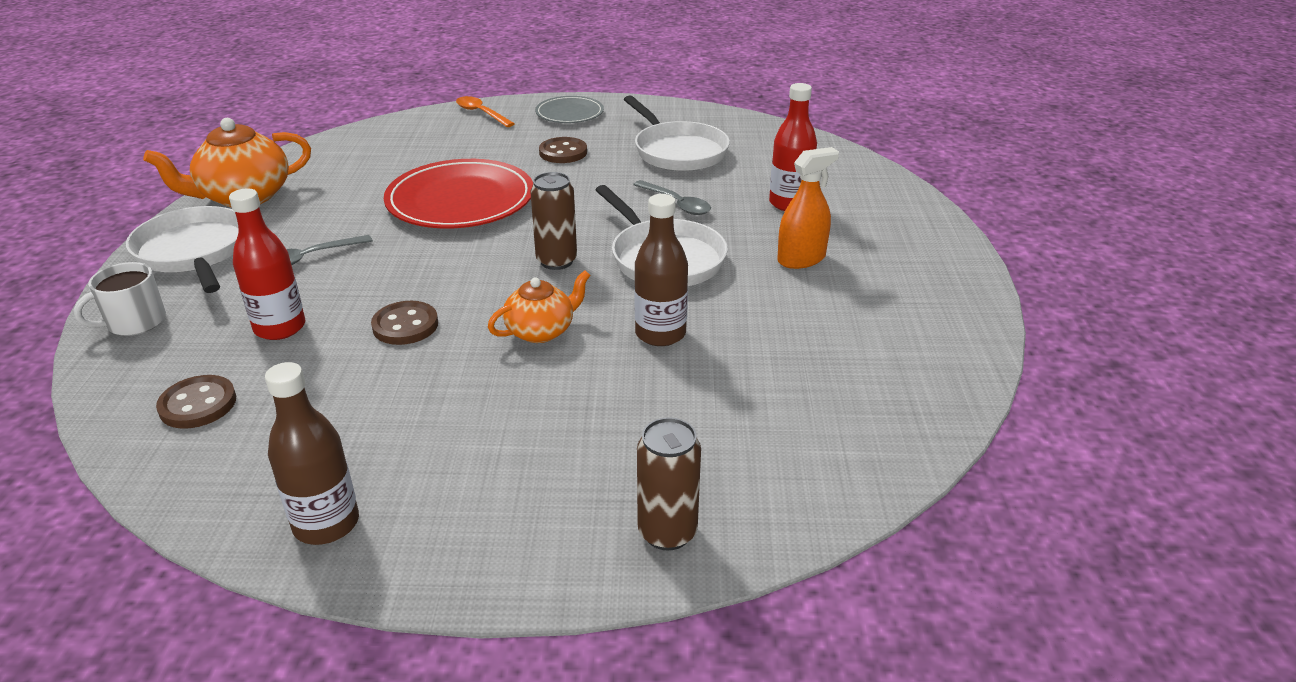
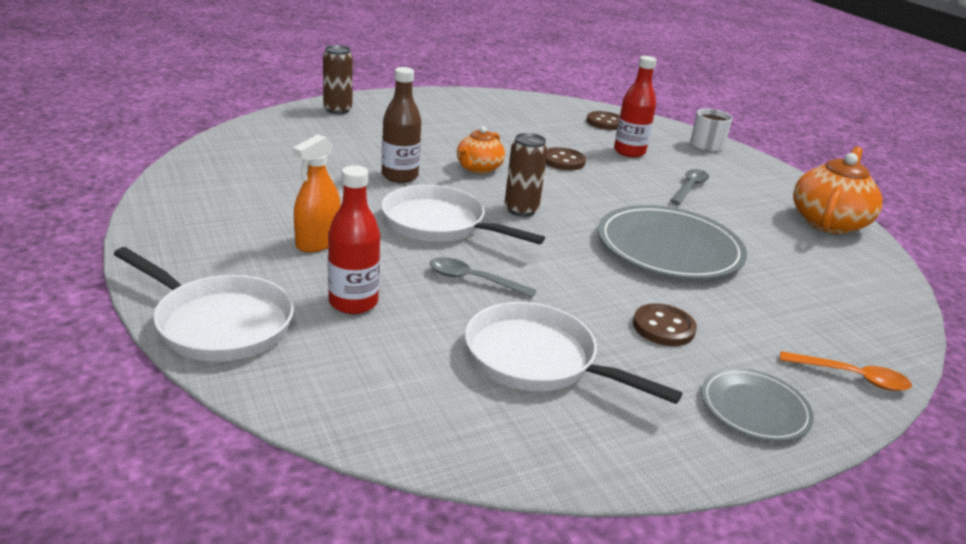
camera: 150 degrees right, 5 degrees down
(194, 252) = (763, 180): white pan -> white pan (218, 324)
(326, 524) = (485, 100): brown bottle -> none
(460, 200) = (669, 248): red plate -> grey plate

